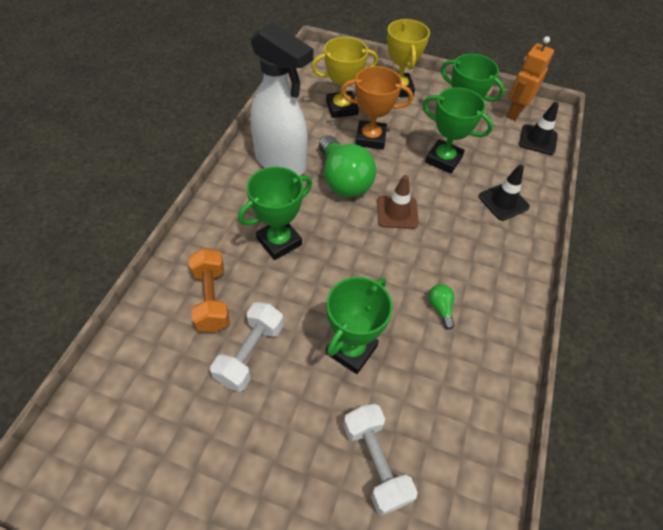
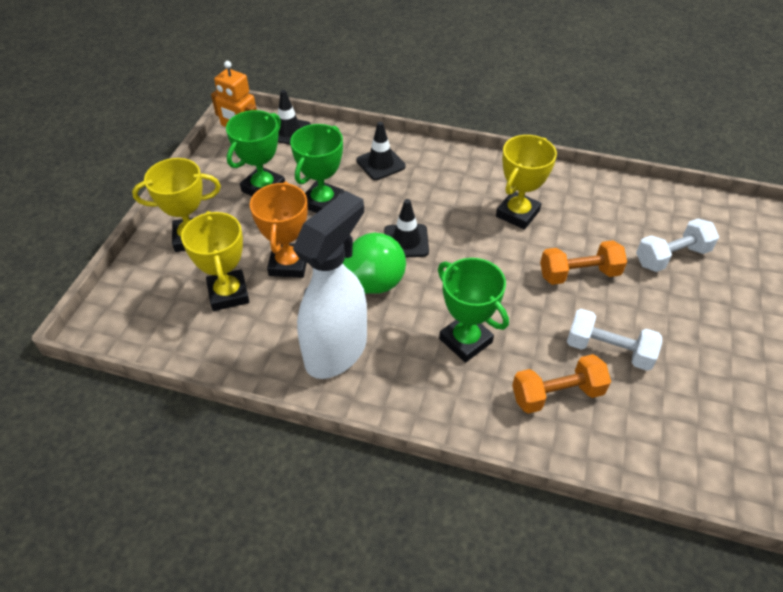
camera: 90 degrees left, 5 degrees down
(351, 349) = (579, 274): green trophy -> orange dumbbell
(397, 212) = (406, 241): brown traffic cone -> black traffic cone
(440, 308) = (517, 213): green light bulb -> yellow trophy

